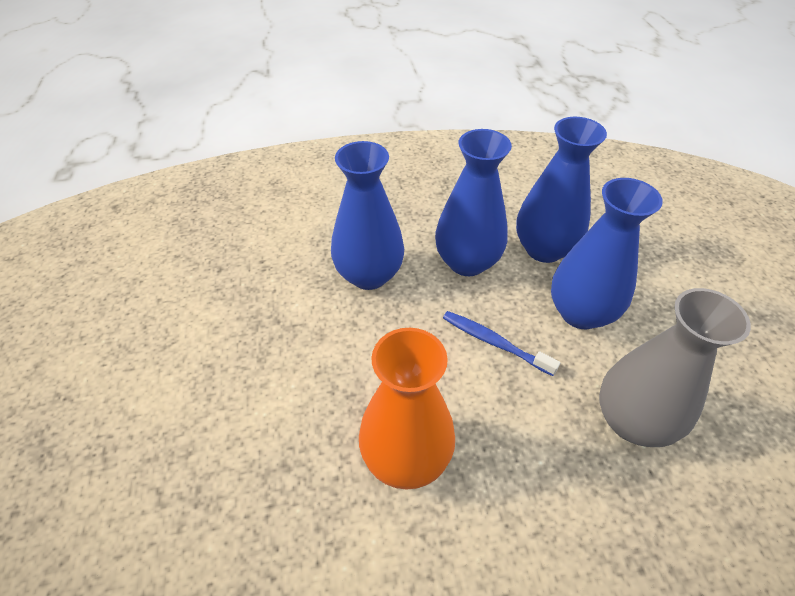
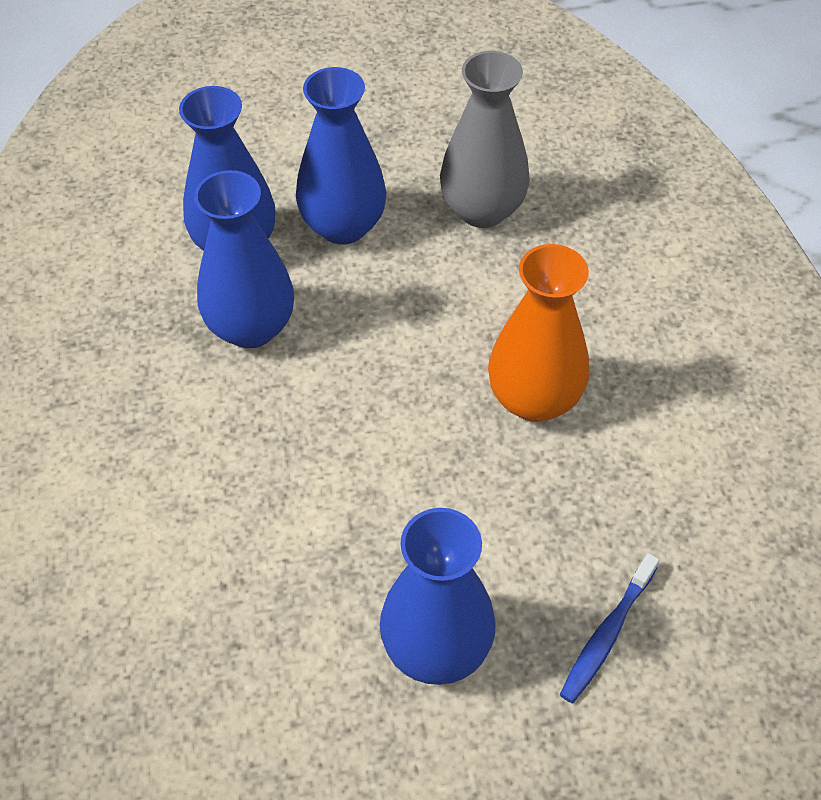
camera: 90 degrees left, 5 degrees up
(369, 275) = (265, 440): blue vase -> blue vase (436, 648)
(494, 343) = (385, 310): blue toothbrush -> blue toothbrush (607, 634)

